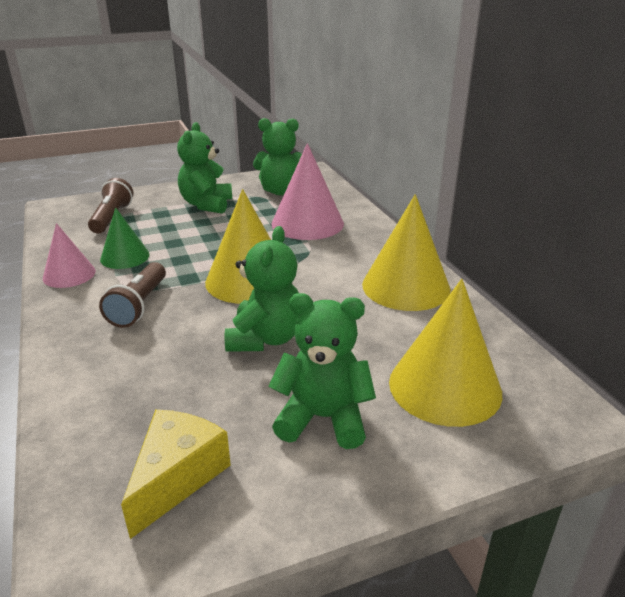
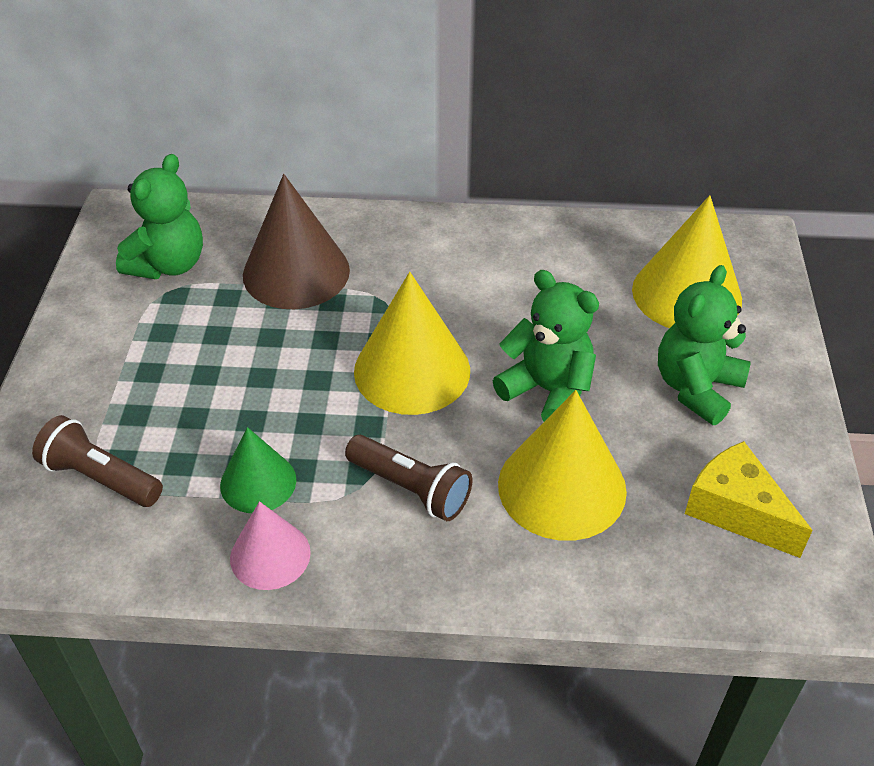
camera: 65 degrees left, 15 degrees up
(206, 205) = (147, 355): green teddy bear -> none
(307, 223) = (296, 272): pink cone -> brown cone
(406, 286) = (508, 250): yellow cone -> yellow cone (562, 487)

